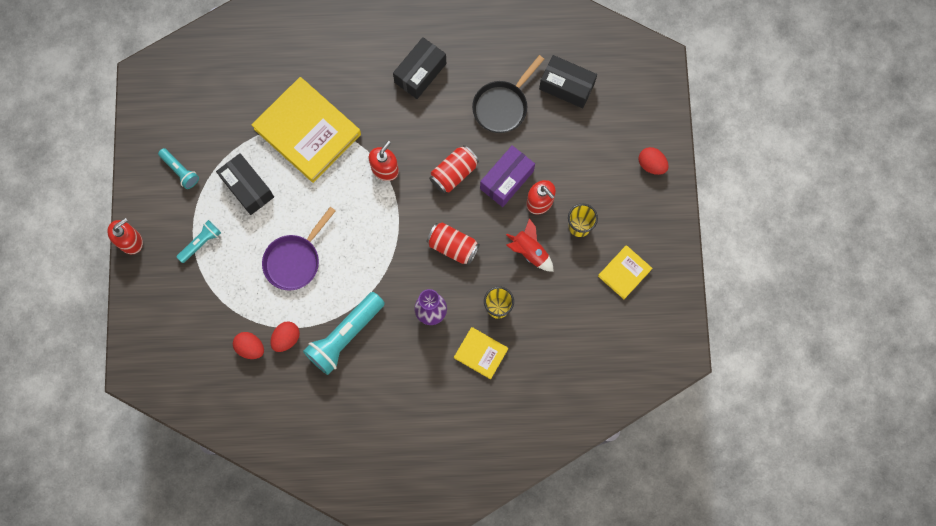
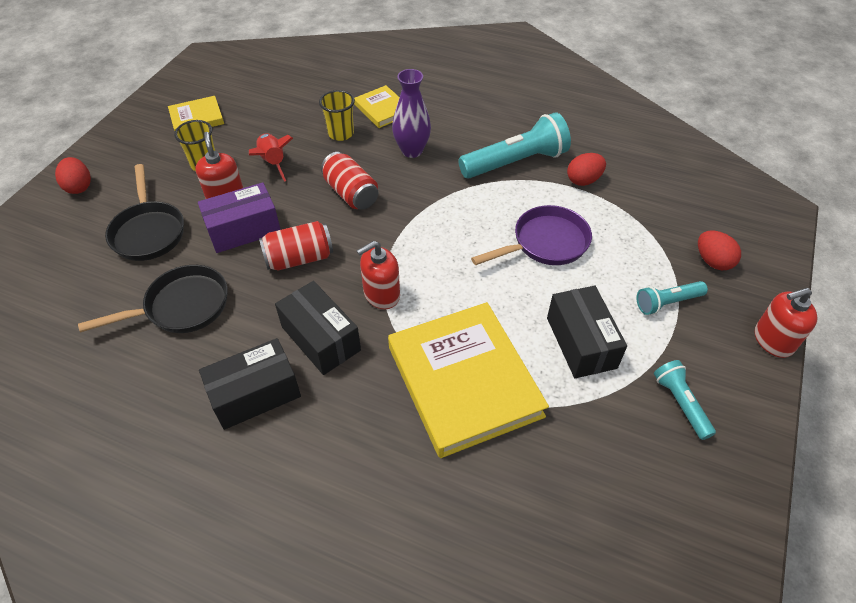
camera: 155 degrees left, 25 degrees down
(250, 347) = (629, 186): red egg -> red egg (712, 261)
(566, 86) = (85, 297): black box -> black box (320, 338)
(569, 149) = (148, 232): none -> black pan

